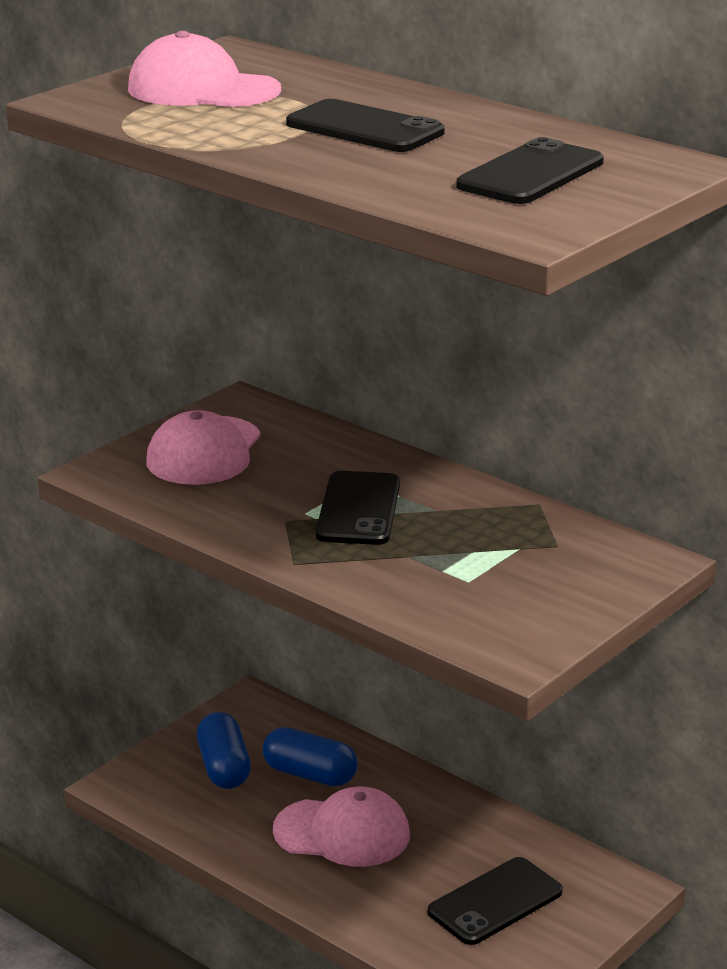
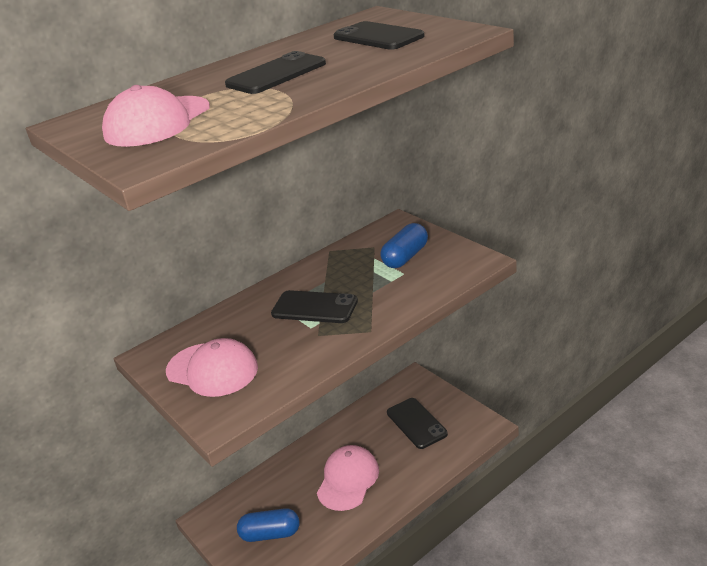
camera: 75 degrees left, 5 degrees up
(310, 774) = (290, 492): blue capsule -> blue capsule (405, 257)

